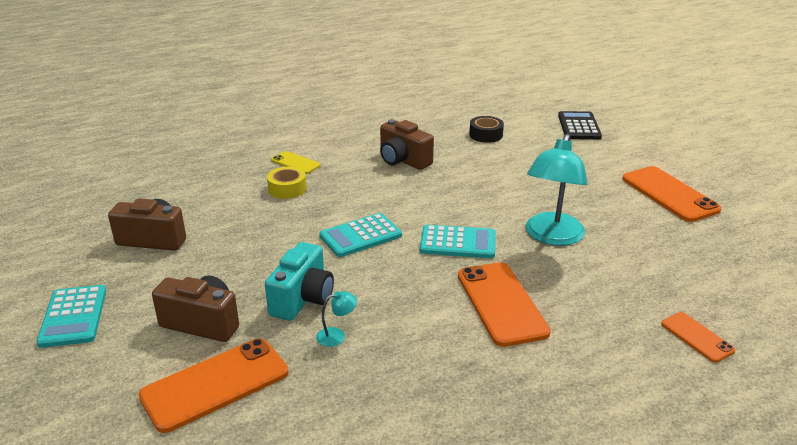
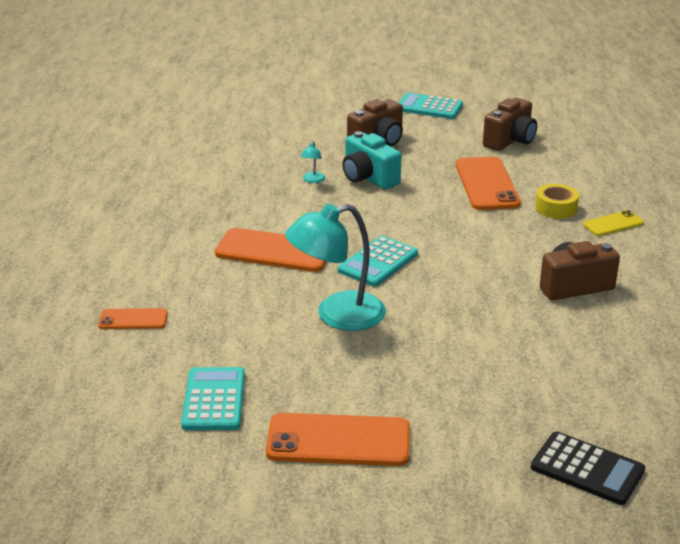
camera: 120 degrees right, 0 degrees up
(215, 384) = (311, 136): orange phone -> orange phone (486, 184)
(360, 236) = (435, 221): turquoise calculator -> turquoise calculator (214, 400)
(486, 135) = (609, 370): black tape -> none
(552, 237) = (337, 315): turquoise lamp -> turquoise lamp turned 75 degrees counterclockwise

